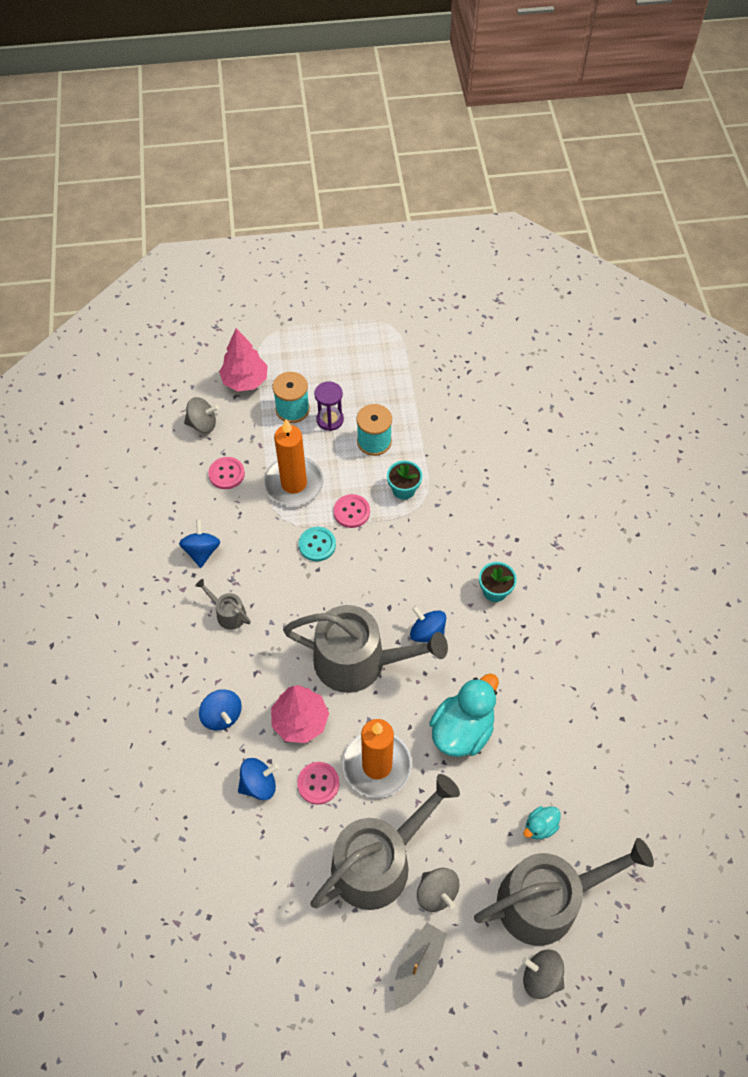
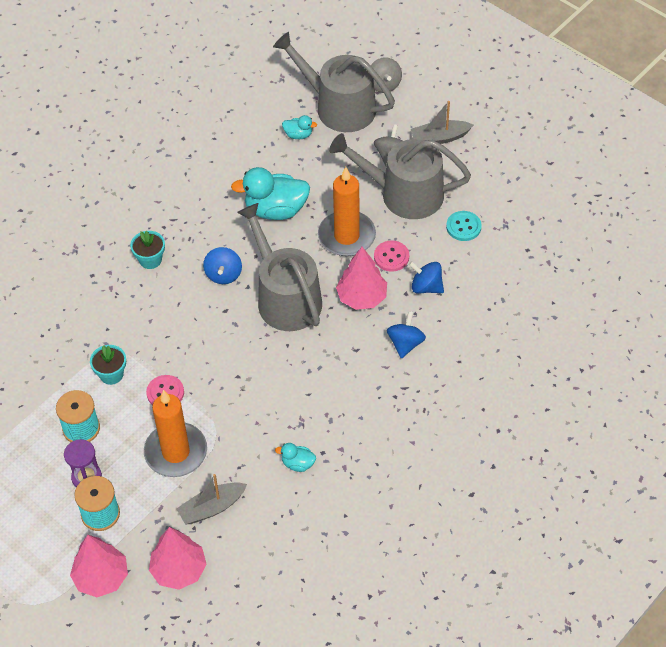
camera: 130 degrees left, 5 degrees down
(202, 424) = (179, 570): grey spinning top -> pink tree
(202, 551) = (298, 464): blue spinning top -> turquoise duck
(226, 474) = (212, 508): pink button -> grey boat
(228, 613) = (330, 403): grey watering can -> none
(317, 545) = (217, 392): turquoise button -> turquoise button (463, 227)

